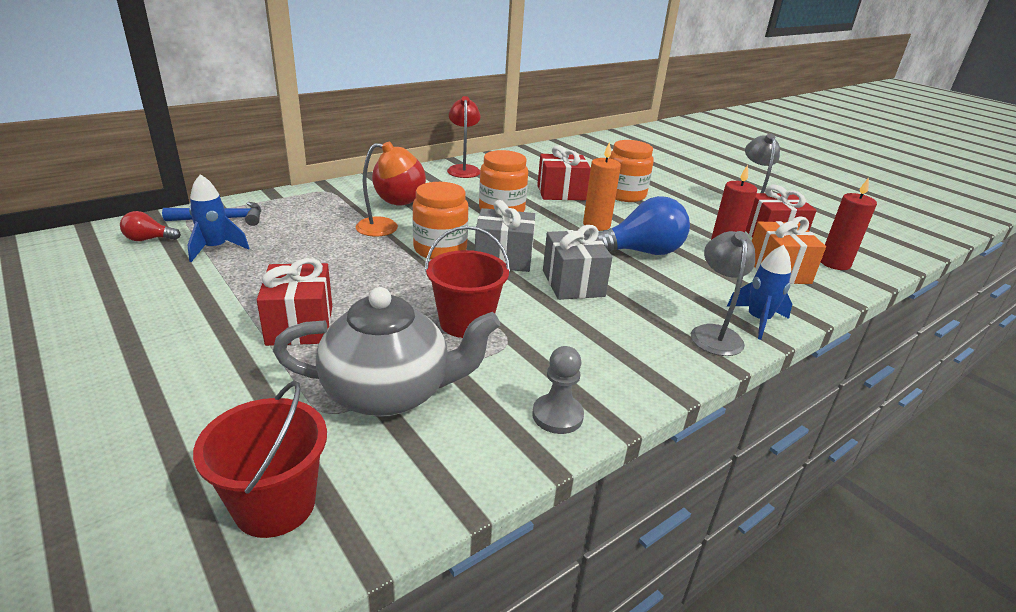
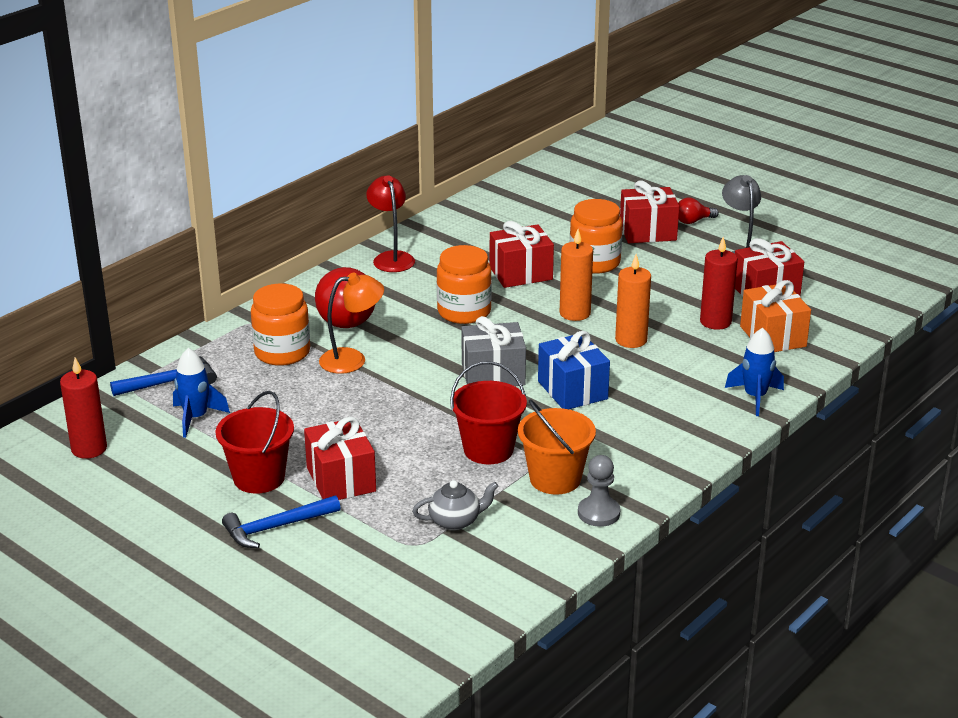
camera: 10 degrees left, 0 degrees up
(148, 239) = (118, 421): red light bulb -> red light bulb (693, 221)
(194, 362) = (276, 527): none -> blue hammer
(275, 505) = (420, 608): red bucket -> red bucket (259, 478)
(389, 393) = (455, 521): grey teapot -> grey teapot, size x0.48
(440, 249) = (423, 376): orange jar -> orange jar (282, 352)
(522, 365) = (555, 479): none -> orange bucket
(573, 283) = (572, 390): grey gift -> blue gift
(641, 252) = (631, 340): blue light bulb -> orange candle
(674, 183) = (648, 232): none -> red gift
(714, 333) = (716, 418): grey lamp -> none
(834, 263) = (830, 317): red candle -> red candle (89, 449)

